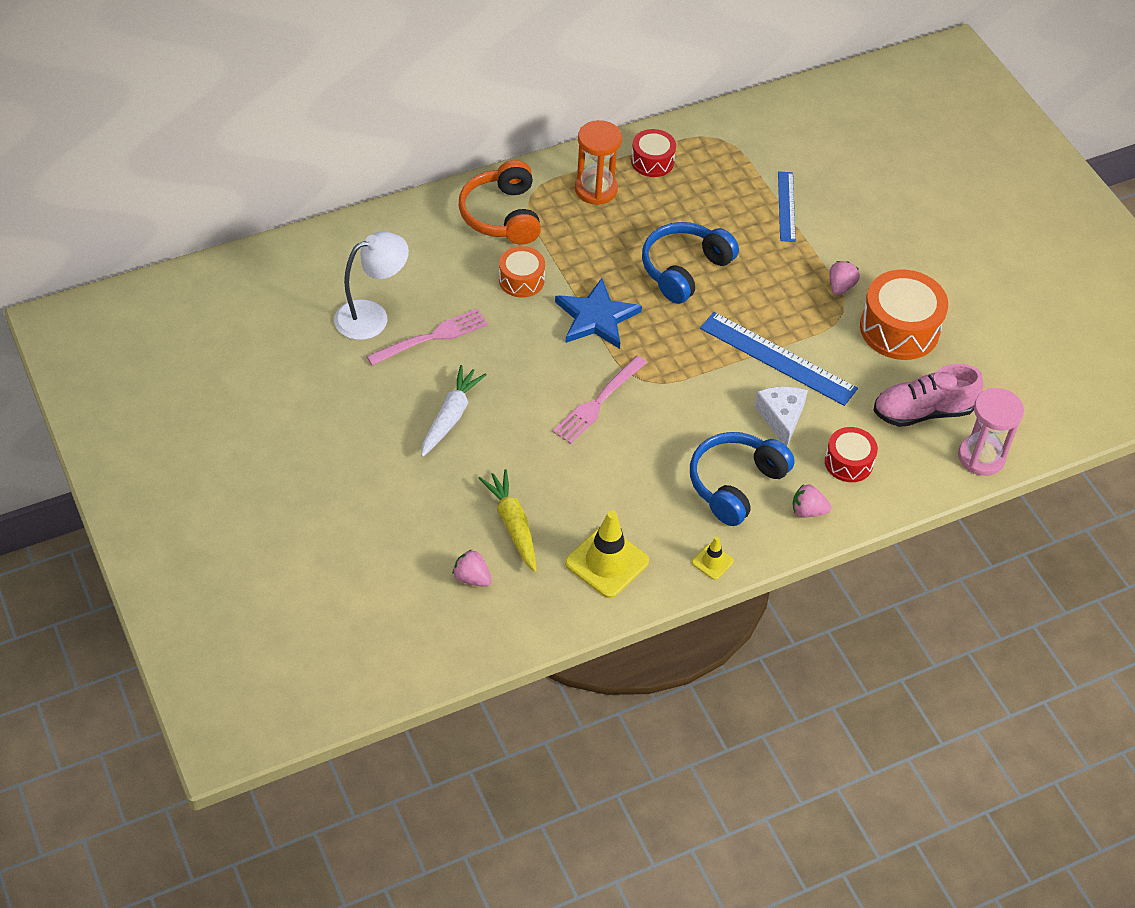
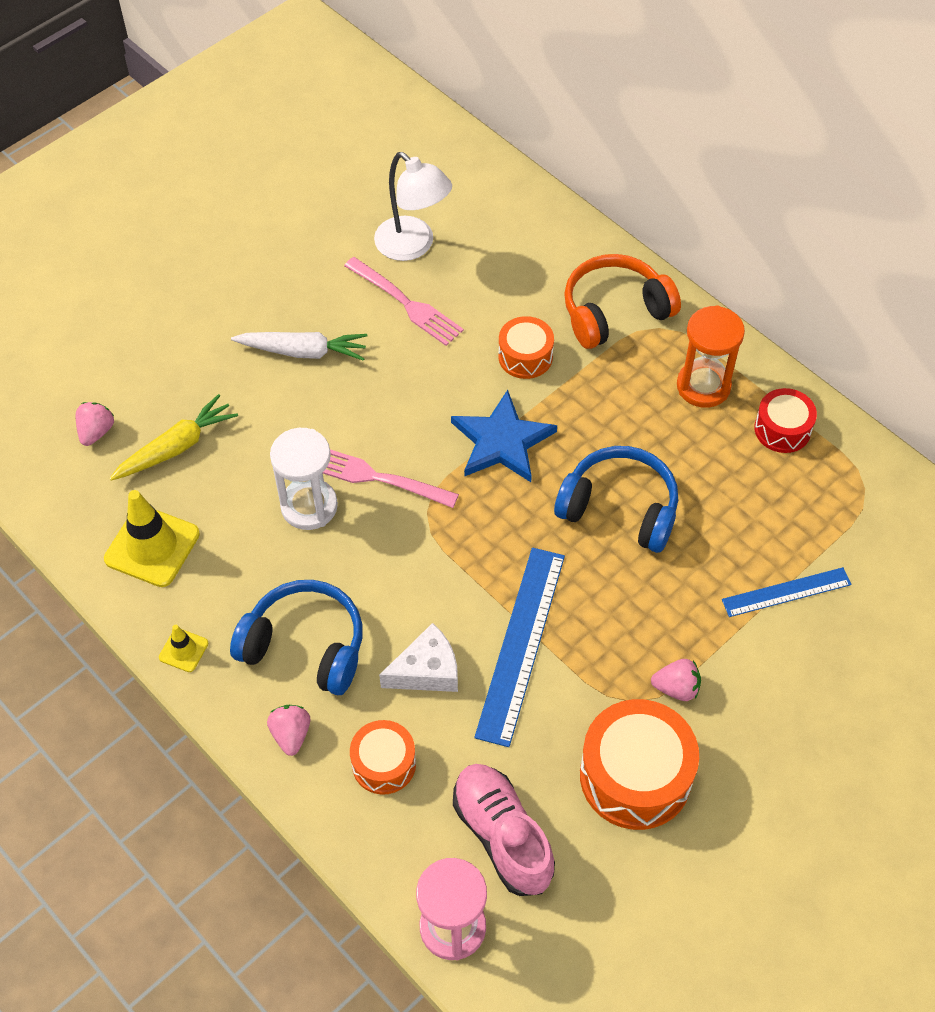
camera: 75 degrees right, 5 degrees up
(608, 451) = (309, 506): none -> white hourglass
(848, 462) = (384, 764): red drum -> orange drum

